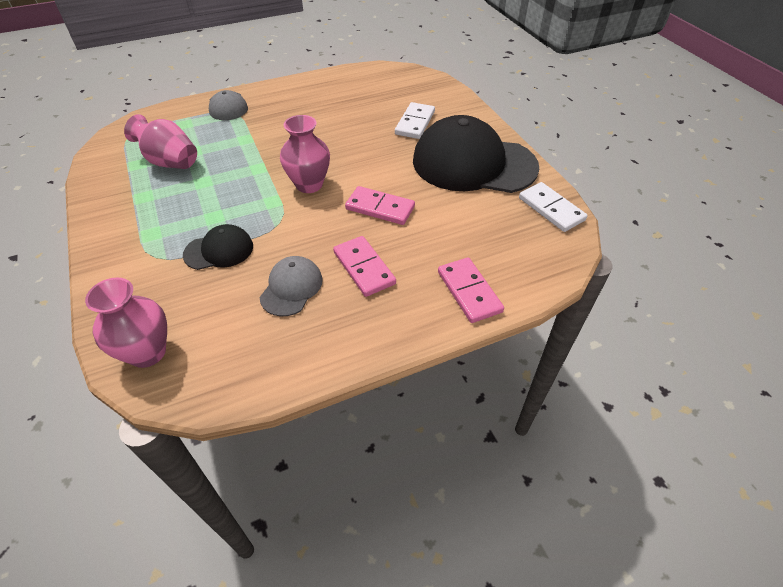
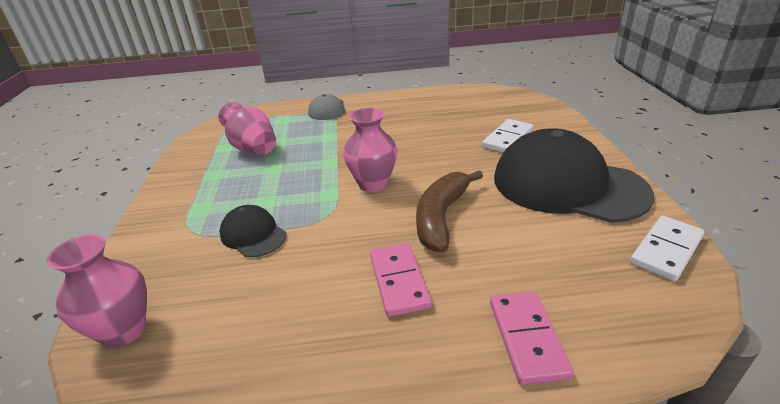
camera: 20 degrees right, 15 degrees down
(219, 250) = (253, 235): black cap -> black cap turned 135 degrees counterclockwise
(291, 288) = (307, 288): grey cap -> none
(380, 208) = (441, 217): pink domino -> brown banana
(551, 209) = (666, 250): white domino -> white domino turned 60 degrees clockwise

